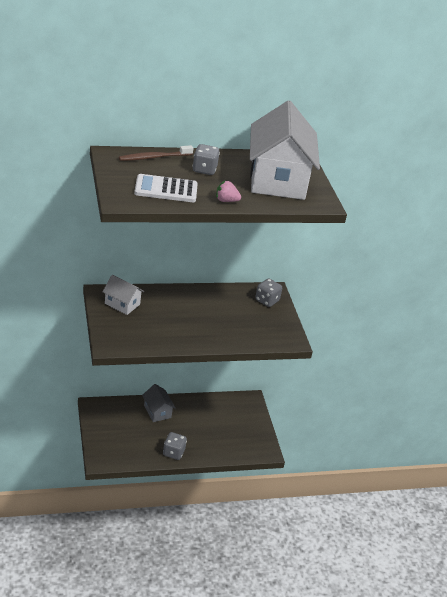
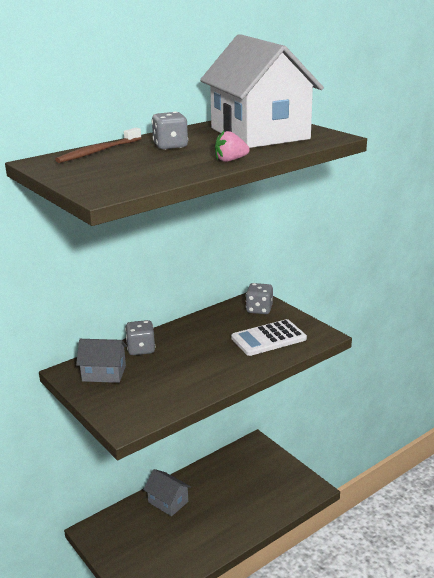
camera: 20 degrees left, 10 degrees down
(122, 304) = (104, 373): white house -> grey house
(166, 189) = (147, 170): white calculator -> white calculator (268, 338)
(173, 452) = (219, 540): grey dice -> grey dice (141, 349)

